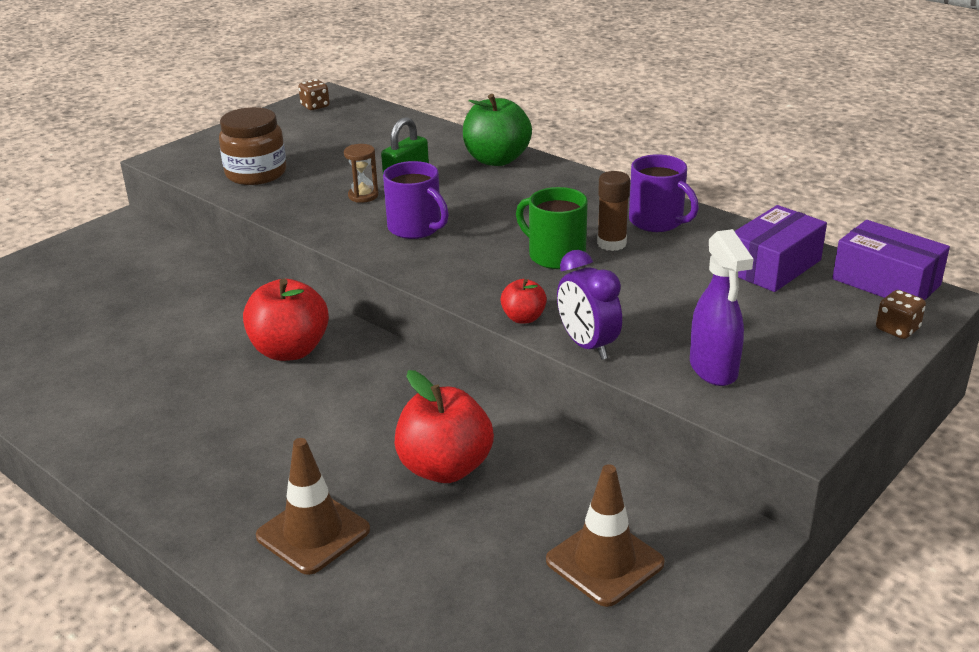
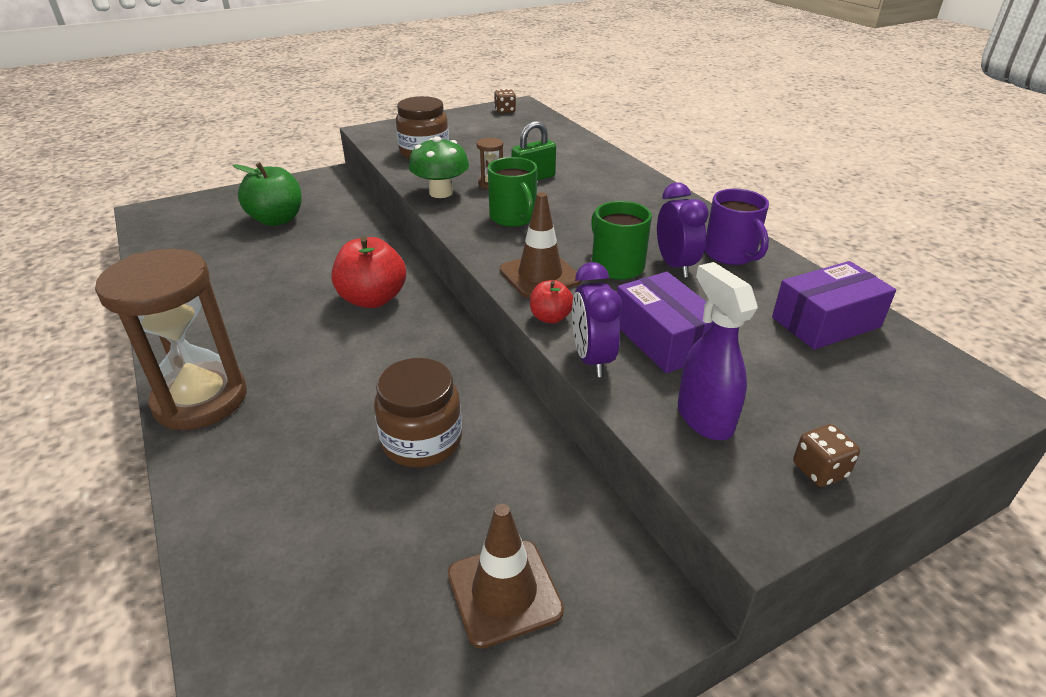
camera: 20 degrees right, 5 degrees up
(175, 493) = (200, 399): none -> brown hourglass
(313, 216) = (441, 192): none -> green mushroom
(313, 533) = (273, 471): brown traffic cone -> brown traffic cone (540, 275)
(416, 228) = (513, 218): purple mug -> green mug
(445, 468) = (422, 441): red apple -> brown jar
(496, 160) = (618, 174): green apple -> green apple (277, 220)
(611, 243) = (675, 266): brown glue stick -> purple clock
(713, 369) = (704, 418): purple spray bottle -> purple spray bottle turned 150 degrees clockwise
(886, 282) = (946, 367): purple box -> purple box (663, 339)
(897, 329) = (937, 425): brown dice -> brown dice (819, 470)

